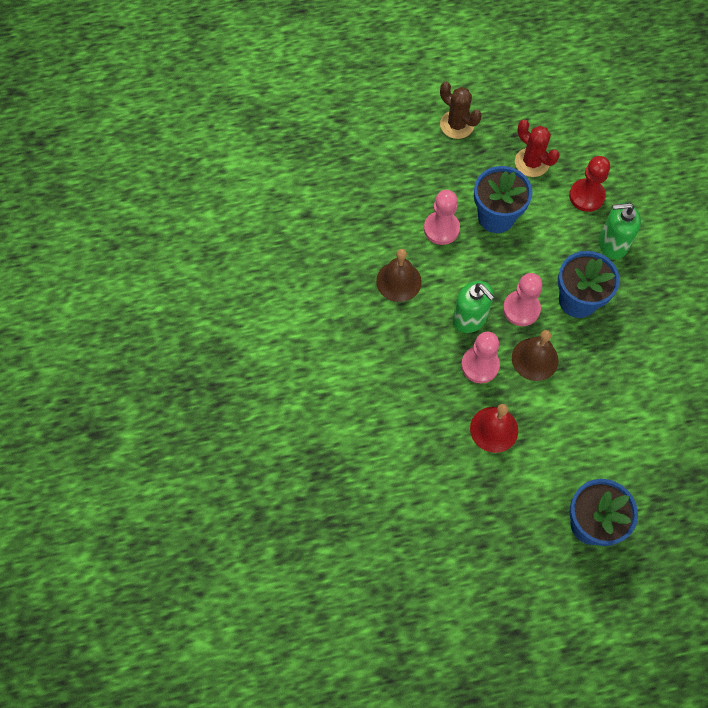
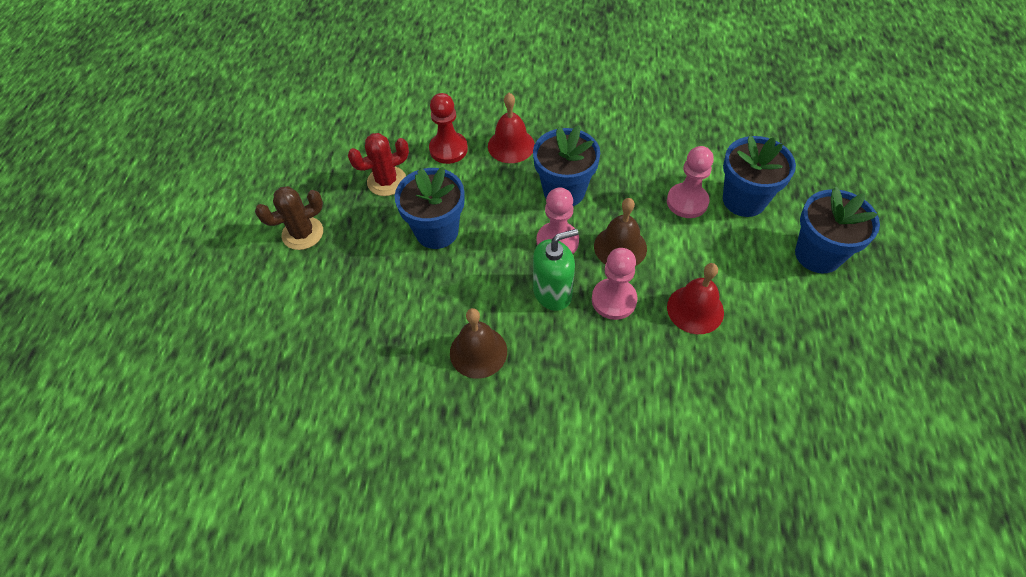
camera: 70 degrees left, 10 degrees down
(441, 229) = (428, 287): pink pawn -> pink pawn (687, 202)
(612, 244) = (511, 145): green soap dispenser -> red bell
(630, 453) = (744, 200): none -> blue flower pot

